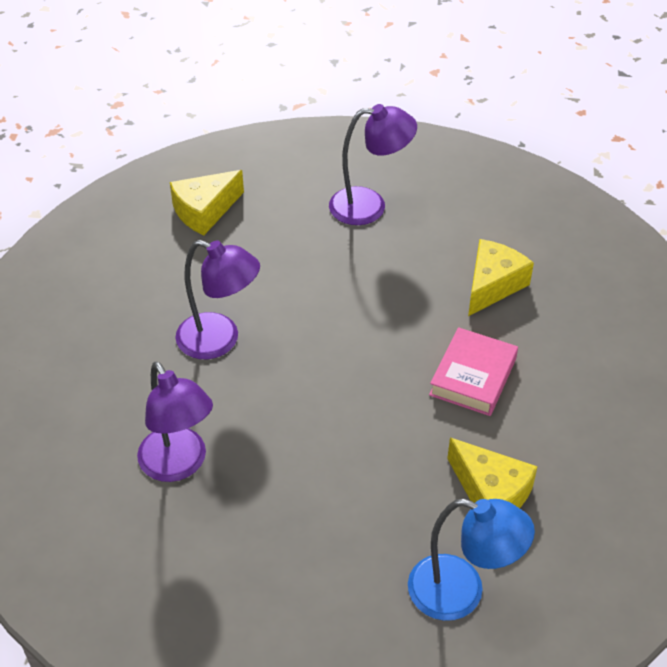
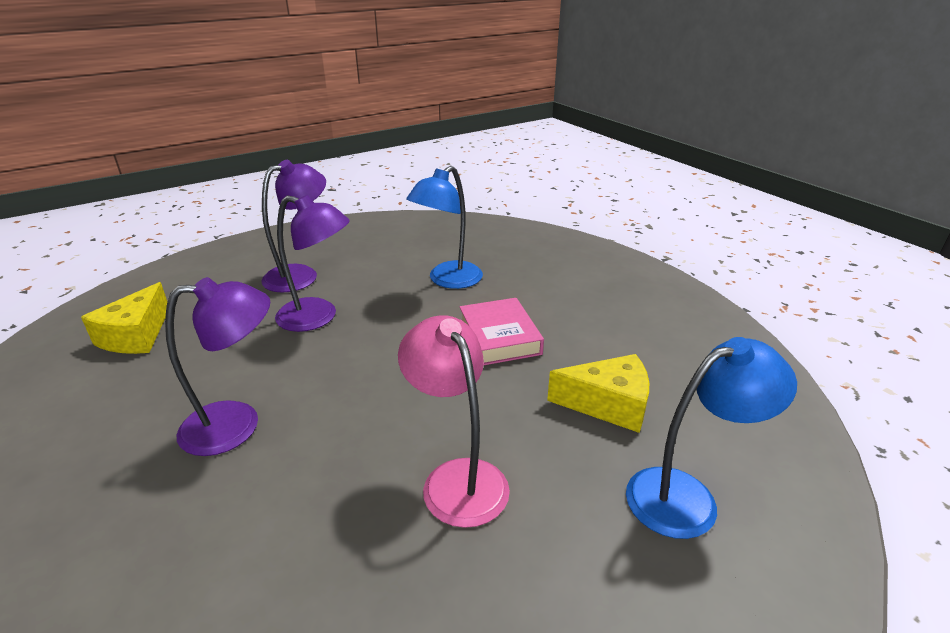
camera: 40 degrees left, 15 degrees down
(179, 465) = (286, 572): purple lamp -> purple lamp (318, 317)
(323, 474) = (457, 478): none -> pink lamp
(493, 285) = (448, 280): yellow cheese -> blue lamp

